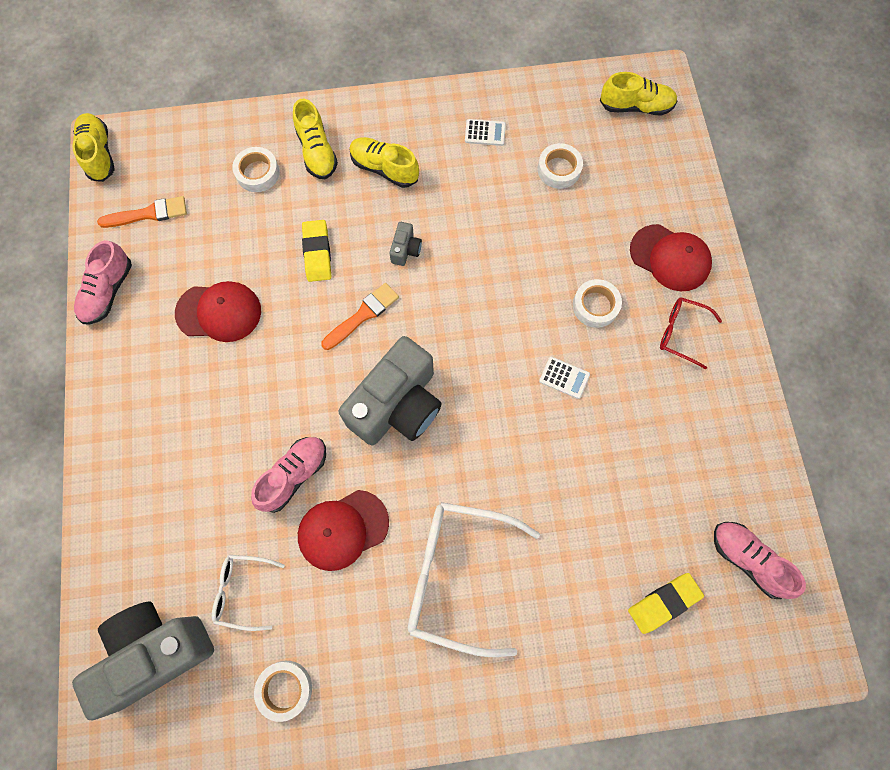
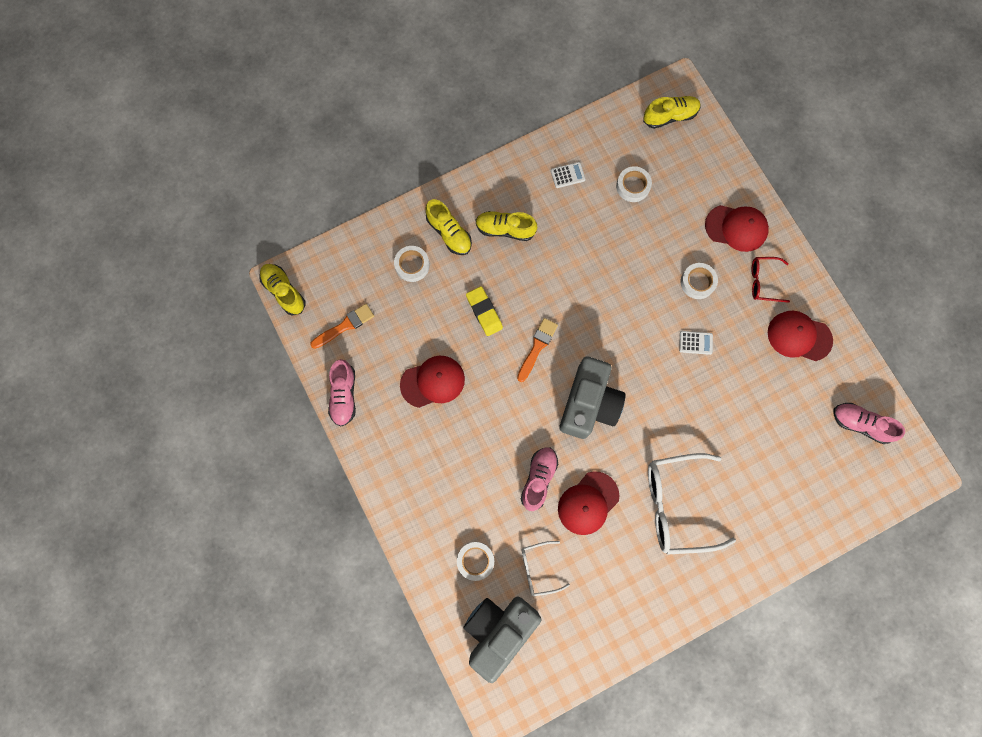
camera: 20 degrees left, 5 degrees up
(285, 689) = (594, 620): white tape -> white tape (475, 560)
(405, 250) = (547, 287): grey camera -> none
(663, 603) = (816, 472): yellow eraser -> none
(703, 416) = (799, 336): none -> red cap

